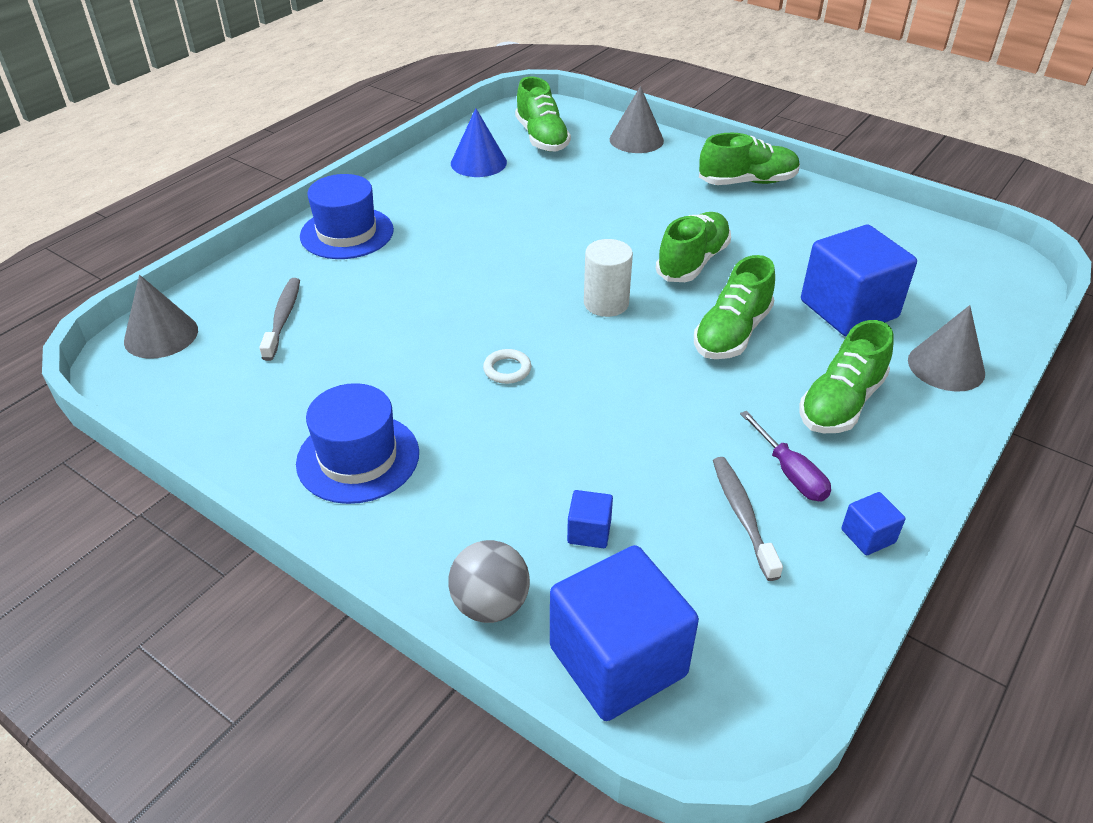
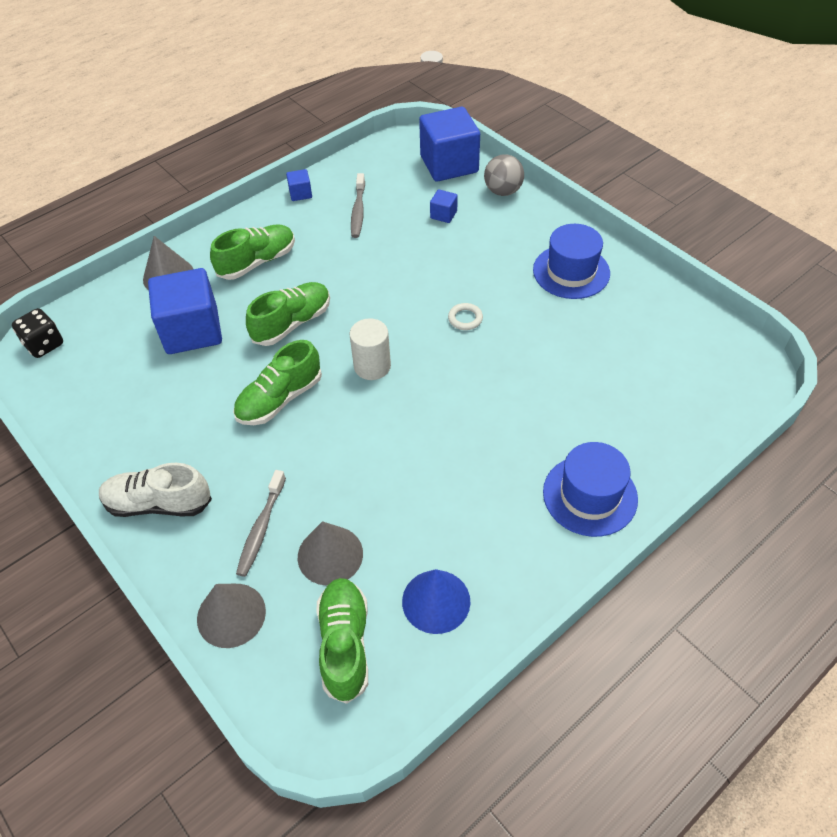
camera: 165 degrees left, 10 degrees up
(161, 335) = (735, 392): grey cone -> grey cone (330, 555)
(283, 318) = (637, 393): grey toothbrush -> grey toothbrush (261, 528)
(747, 182) = (158, 503): green shoe -> white shoe
(790, 473) = (318, 227): purple screwdriver -> none
(1004, 273) = (44, 344): none -> black dice

